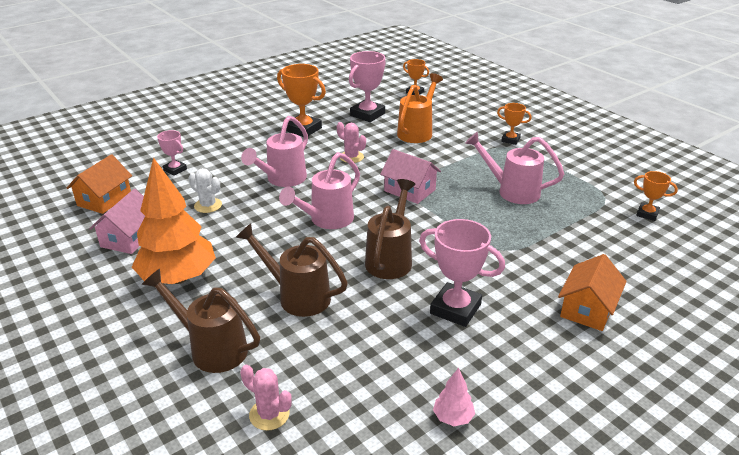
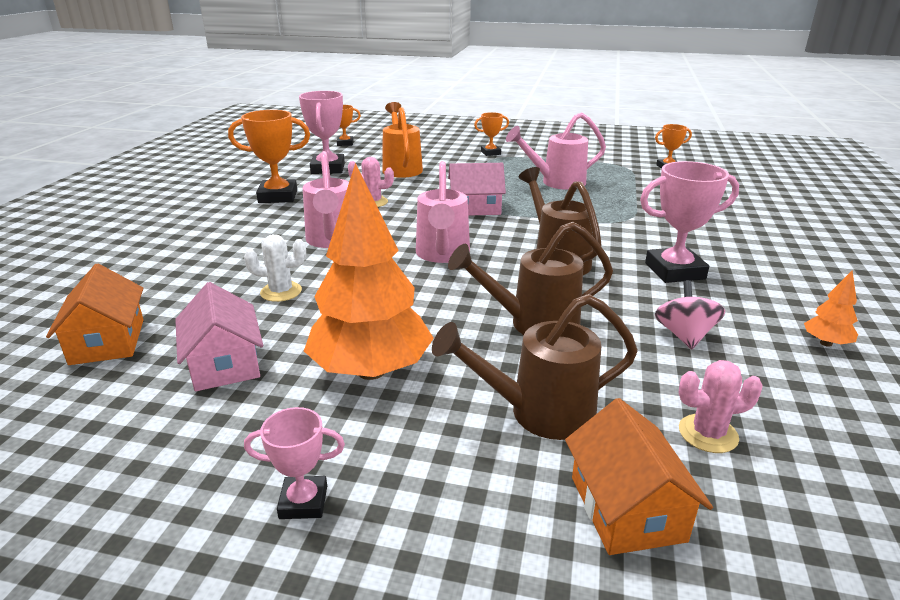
camera: 40 degrees left, 5 degrees down
(175, 170) = (170, 276): pink trophy -> pink trophy (303, 502)
(369, 355) = (684, 336): none -> pink spinning top
(453, 417) = (826, 343): pink tree -> orange tree
(587, 309) = (749, 232): orange house -> orange house (627, 508)

